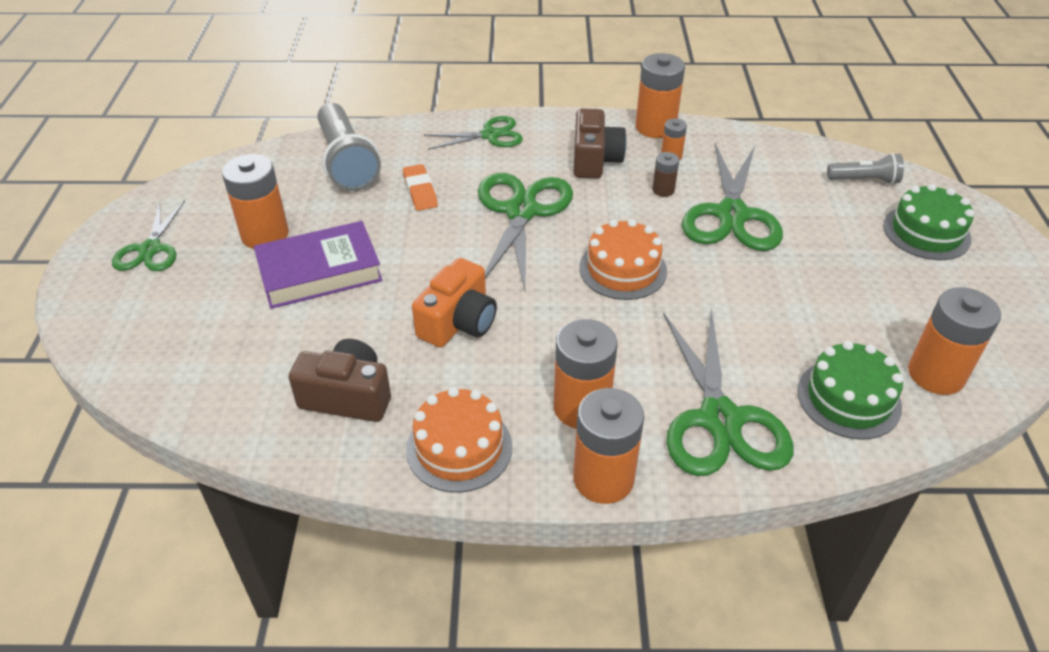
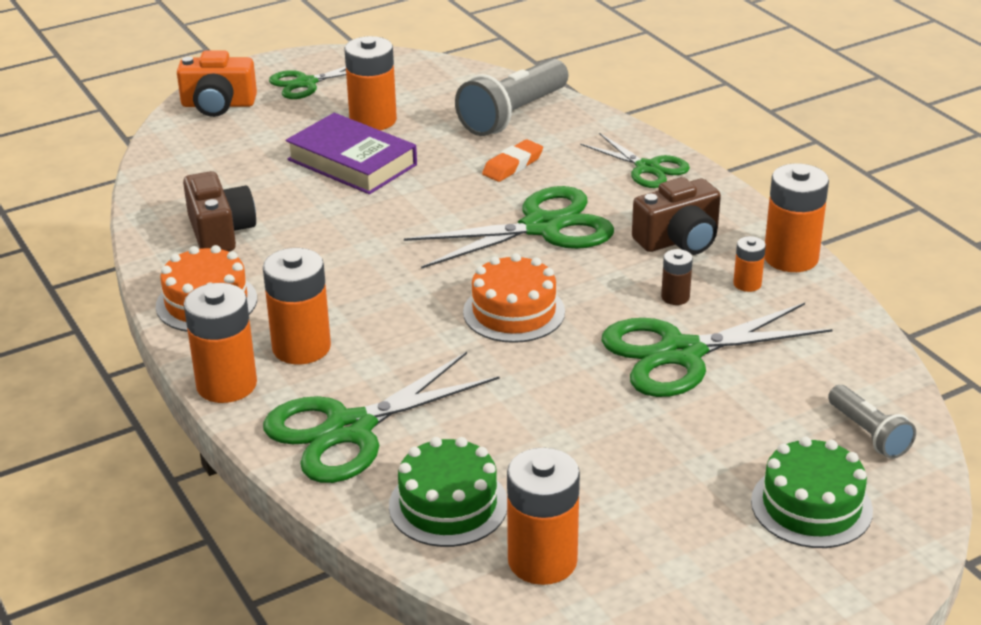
camera: 60 degrees right, 10 degrees down
(458, 322) = (352, 249): orange camera -> orange camera (218, 105)

